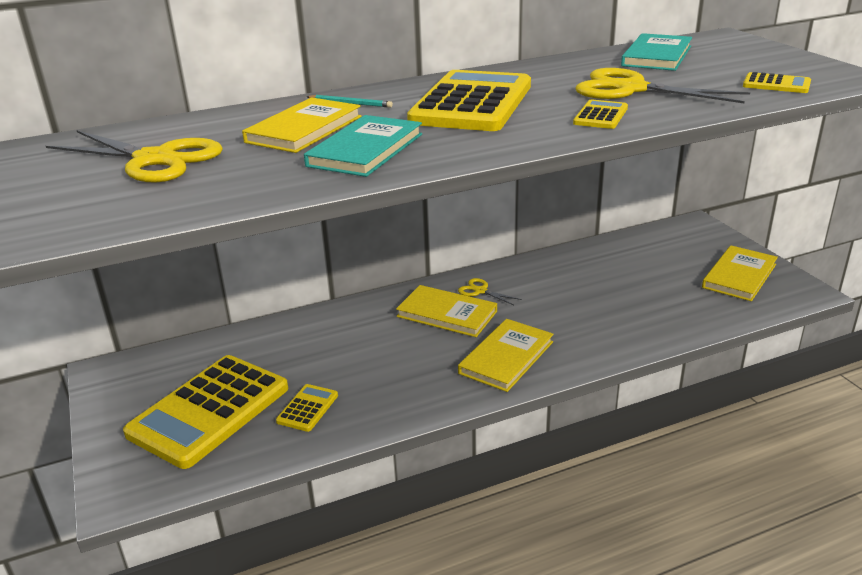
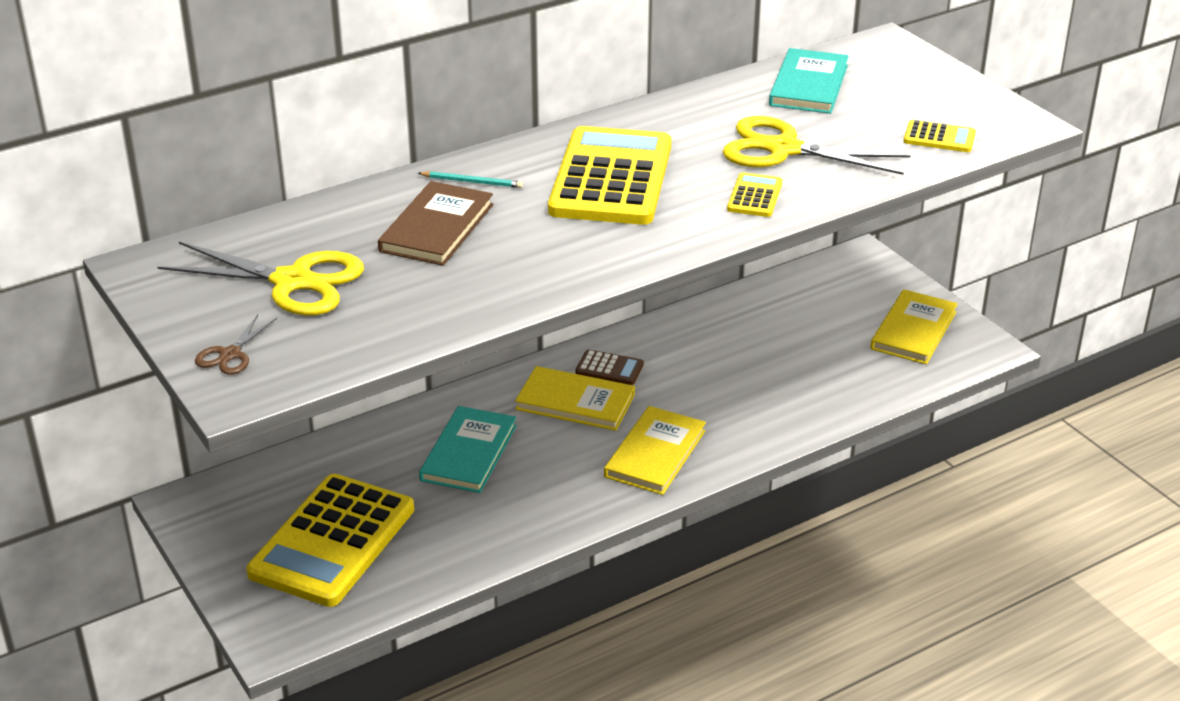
camera: 10 degrees left, 5 degrees up
(56, 208) = (230, 354): none -> brown scissors
(304, 129) = (436, 228): yellow book -> brown book
(307, 408) = (444, 530): yellow calculator -> none
(365, 150) = (517, 258): turquoise book -> turquoise book (468, 453)
(480, 291) = (609, 368): yellow scissors -> brown calculator

